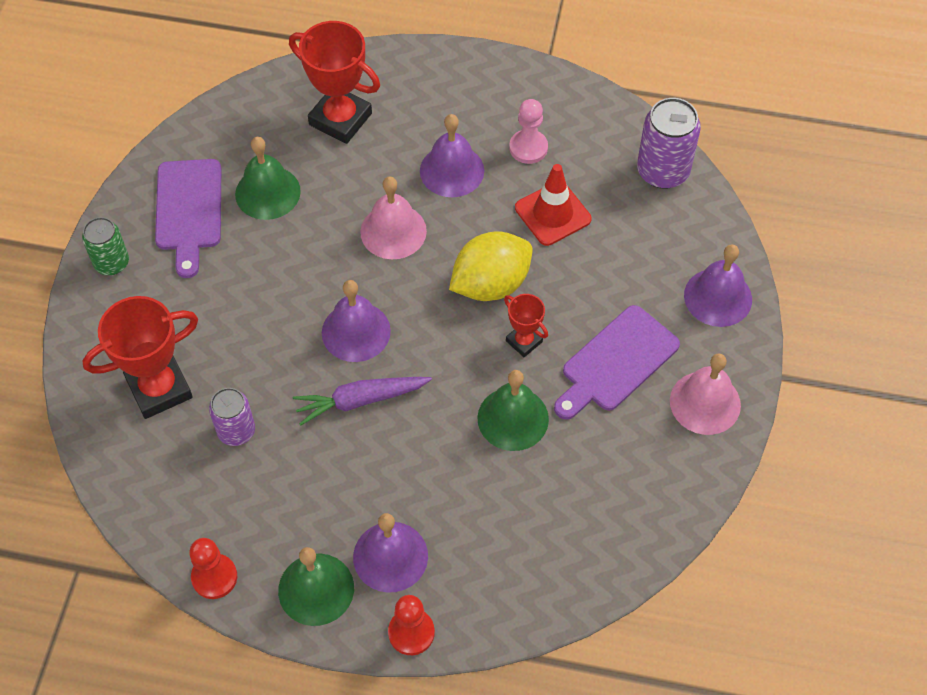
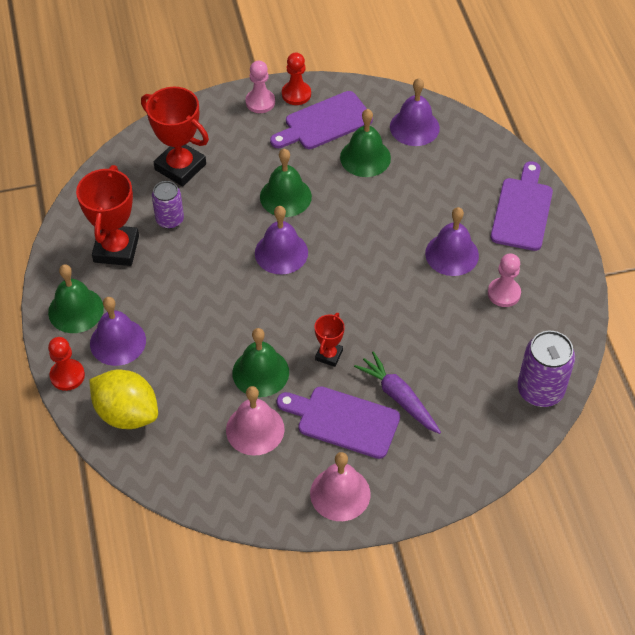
camera: 65 degrees right, 5 degrees down
(112, 263) = (260, 102): green can -> pink pawn
(214, 577) = (60, 253): red pawn -> red pawn (296, 94)
(276, 294) = (285, 196): none -> green bell
(340, 119) = (454, 171): red trophy -> red trophy (116, 249)
(360, 400) = (228, 277): purple carrot -> purple carrot (399, 397)
(393, 231) = (377, 240): pink bell -> pink bell (255, 429)
(430, 84) = (522, 210): none -> purple cutting board
(490, 284) = (366, 316): yellow lemon -> yellow lemon (127, 413)
(552, 213) = (453, 331): red traffic cone -> none
(718, 297) = (442, 470): purple bell -> purple bell (414, 127)

